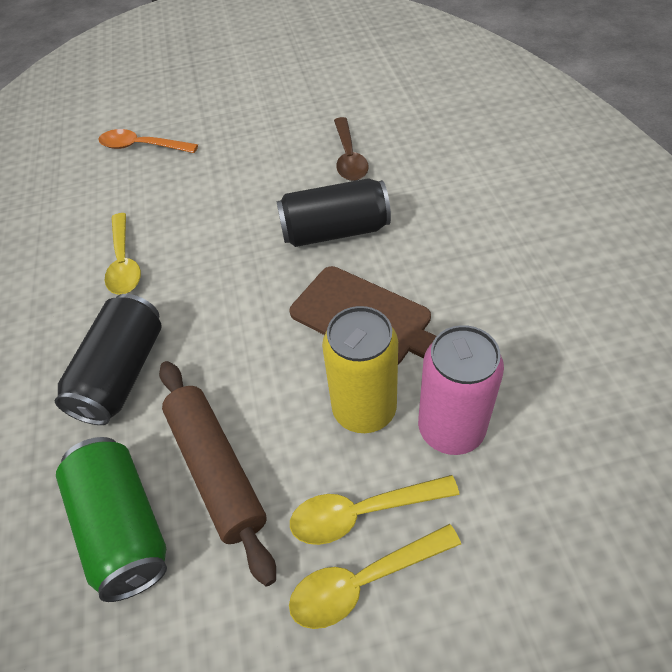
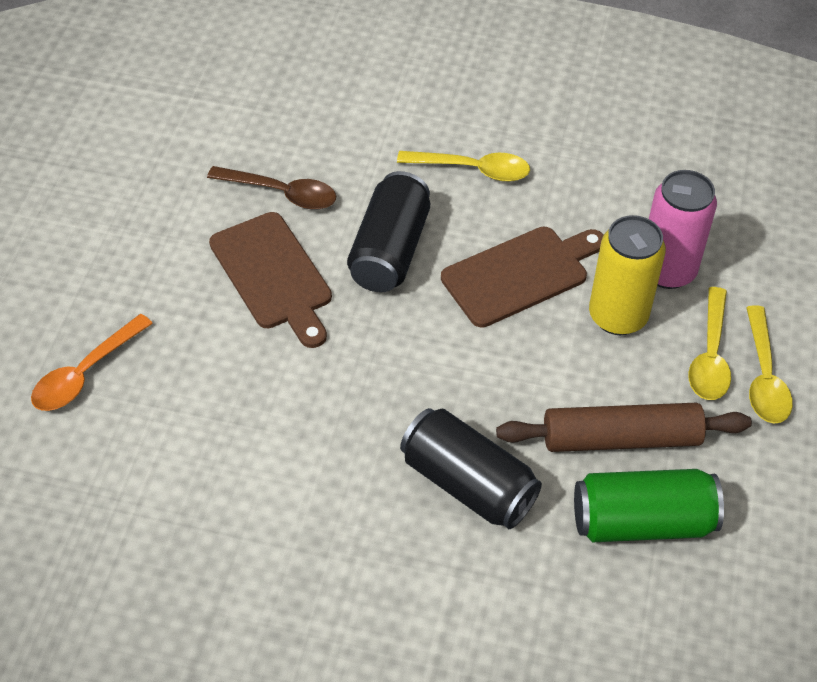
camera: 70 degrees left, 0 degrees up
(124, 262) = (300, 444): yellow spoon -> yellow spoon (472, 169)
(270, 186) = (273, 275): none -> brown cutting board

